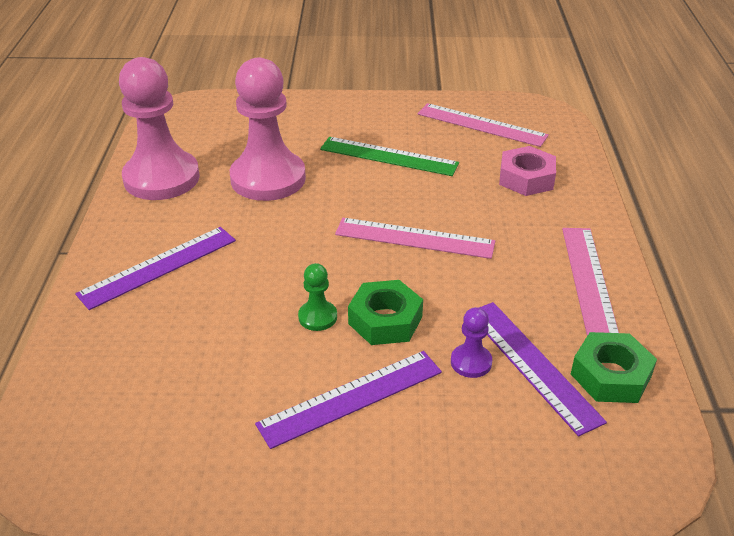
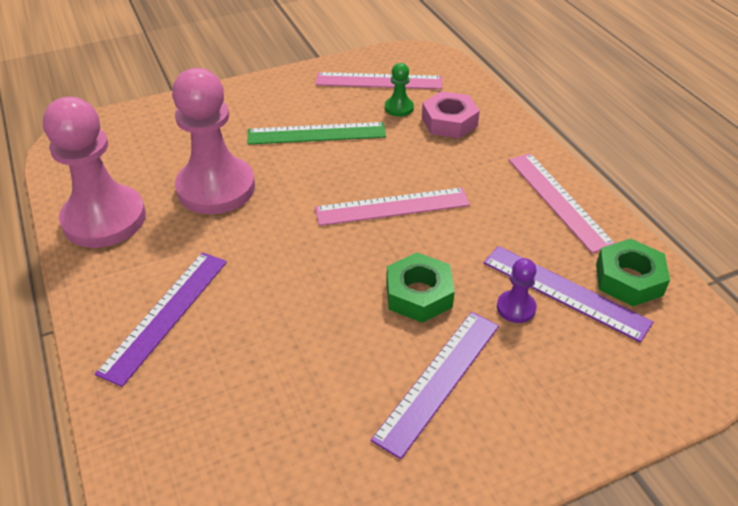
camera: 25 degrees left, 5 degrees up
(317, 317) = (357, 312): green pawn -> green pawn (399, 108)

